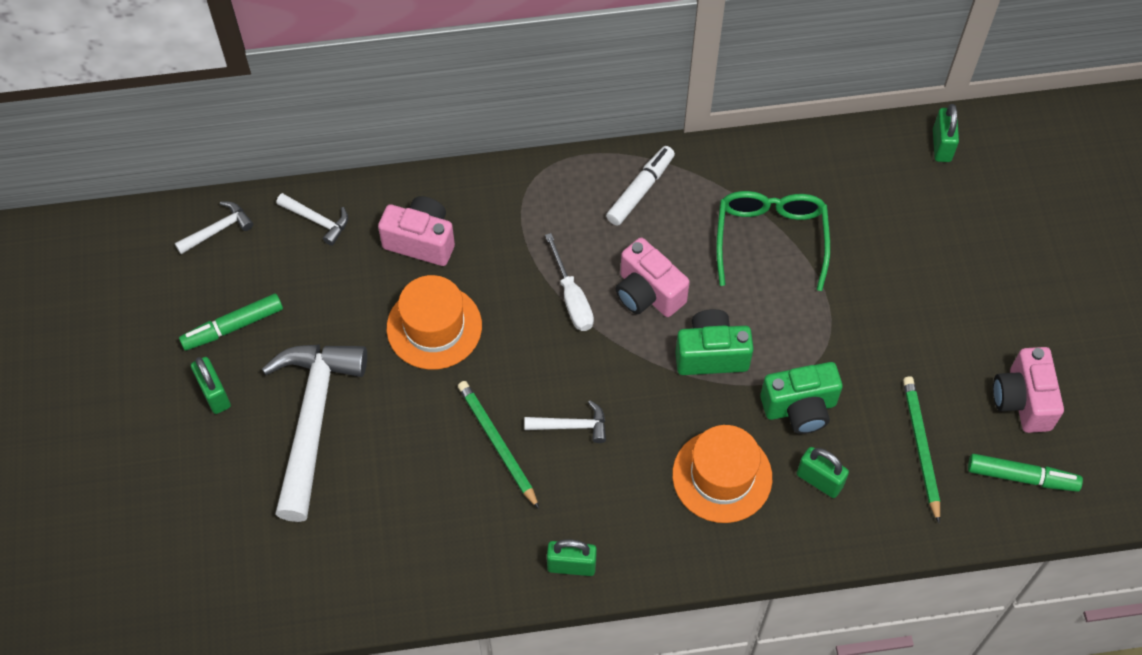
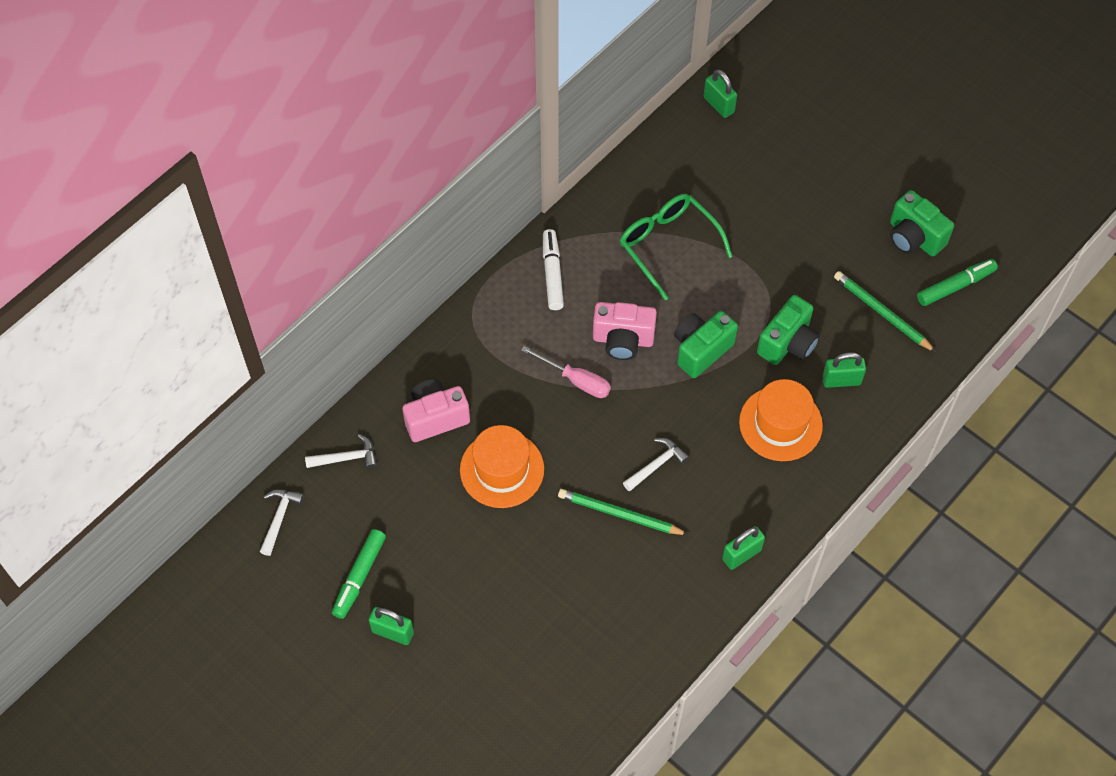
camera: 40 degrees left, 0 degrees up
(313, 420) = (480, 595): white hammer -> none
(572, 298) = (576, 380): white screwdriver -> pink screwdriver
(1022, 400) = (914, 237): pink camera -> green camera

